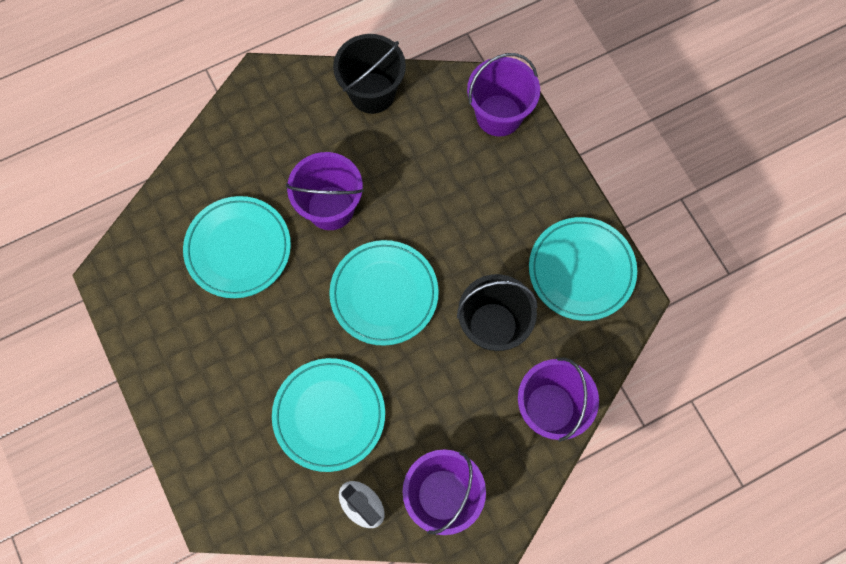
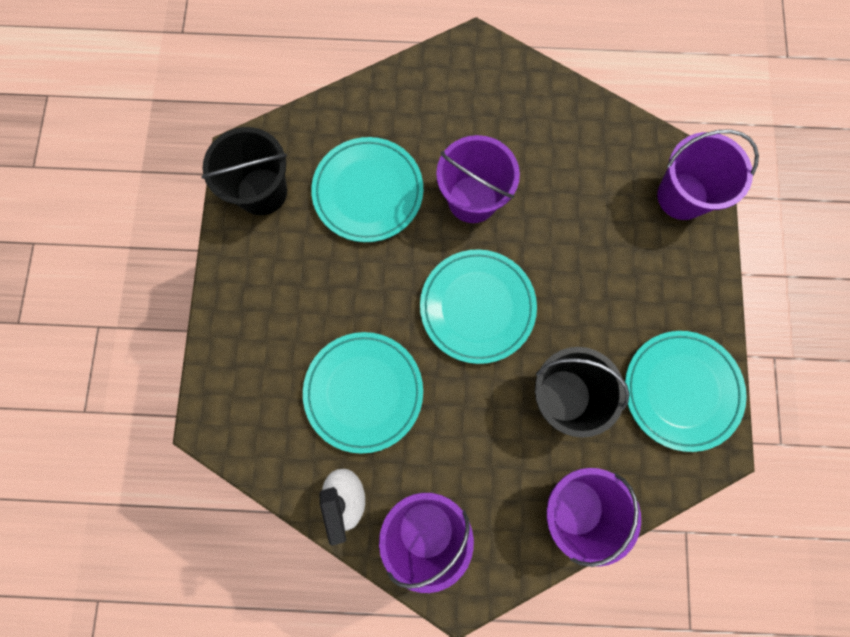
camera: 30 degrees right, 5 degrees up
(372, 93) = (571, 112): black bucket -> black bucket (262, 191)

